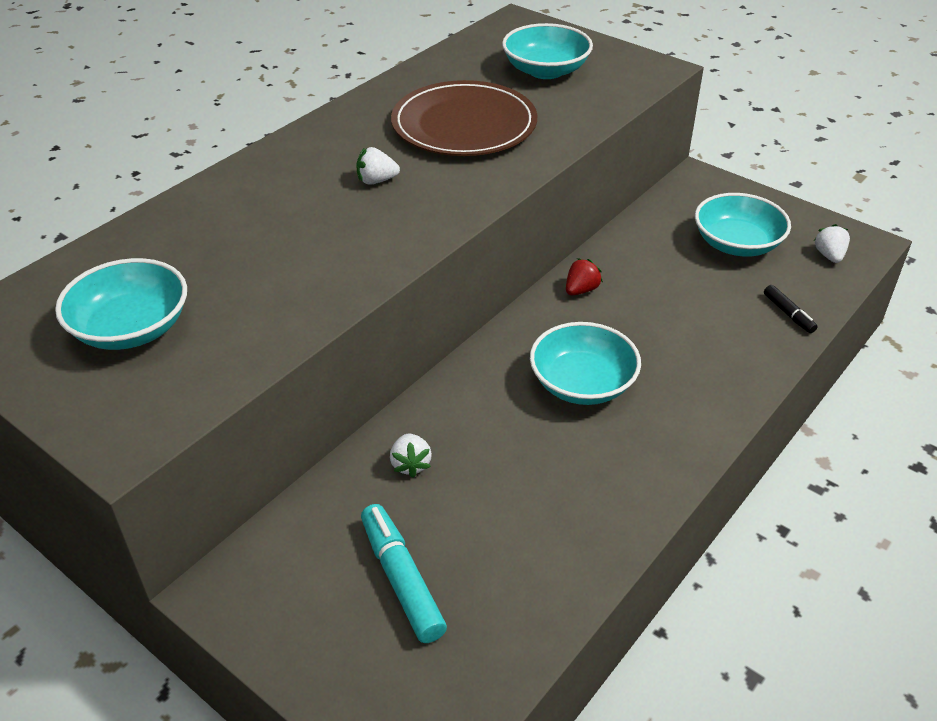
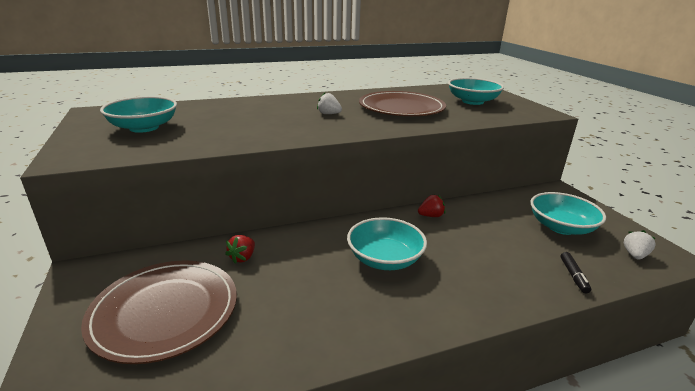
camera: 30 degrees right, 15 degrees down
(402, 580) = (165, 312): turquoise marker -> brown plate
(411, 464) = (242, 257): white strawberry -> red strawberry

